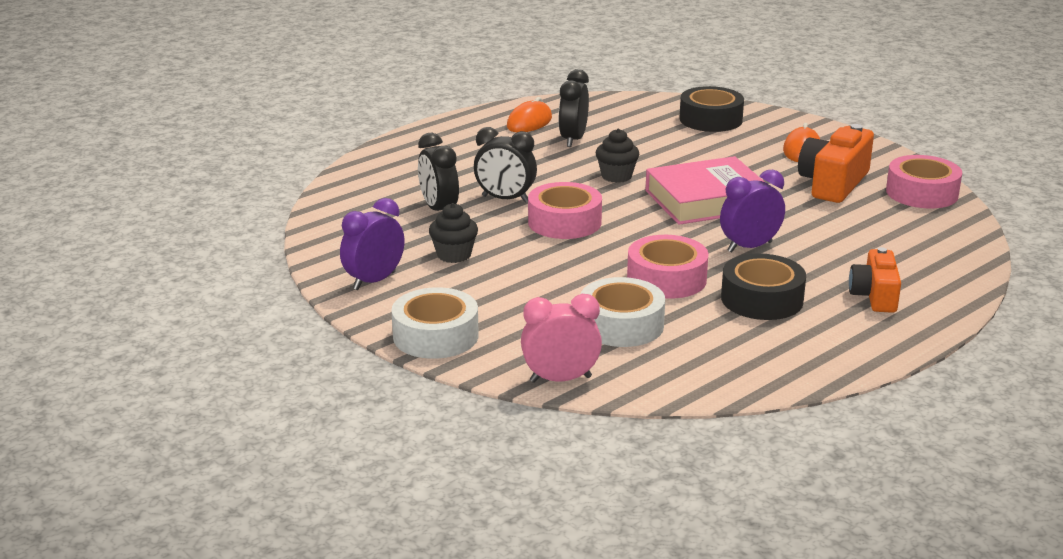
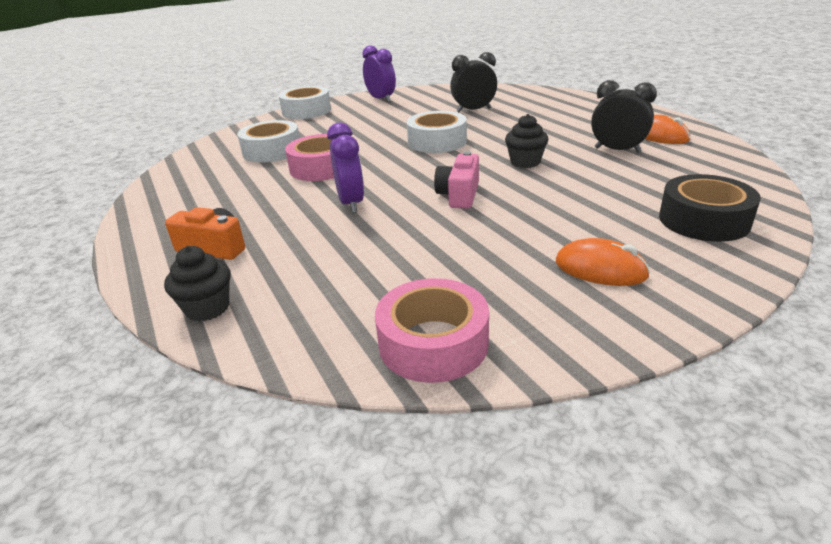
camera: 105 degrees right, 5 degrees up
(454, 255) = (402, 114): black cupcake -> black cupcake (207, 308)
(505, 199) = (486, 126): black clock -> none
(560, 379) = (230, 134): pink clock -> none
(564, 222) = (437, 141): pink tape -> white tape
(706, 200) = (459, 195): pink book -> pink camera
(762, 299) = (259, 197): black tape -> none
(833, 183) = (484, 273): orange camera -> none

